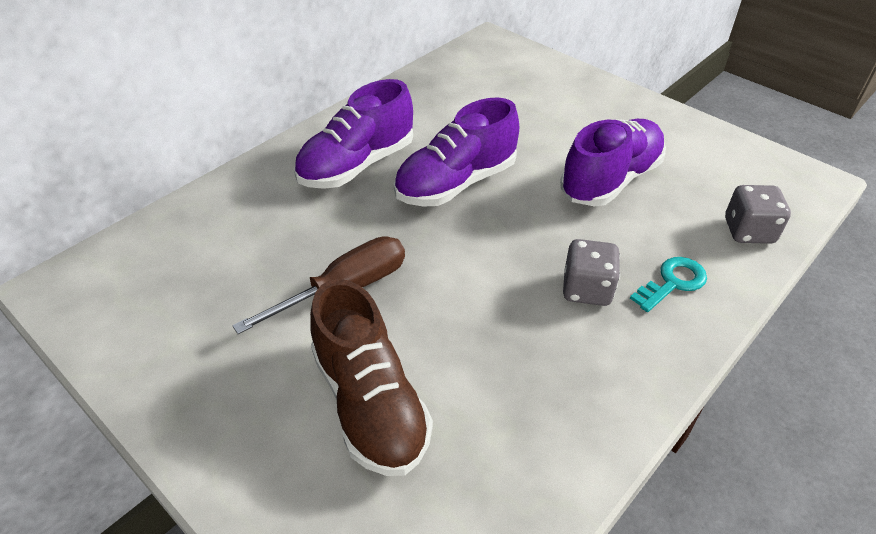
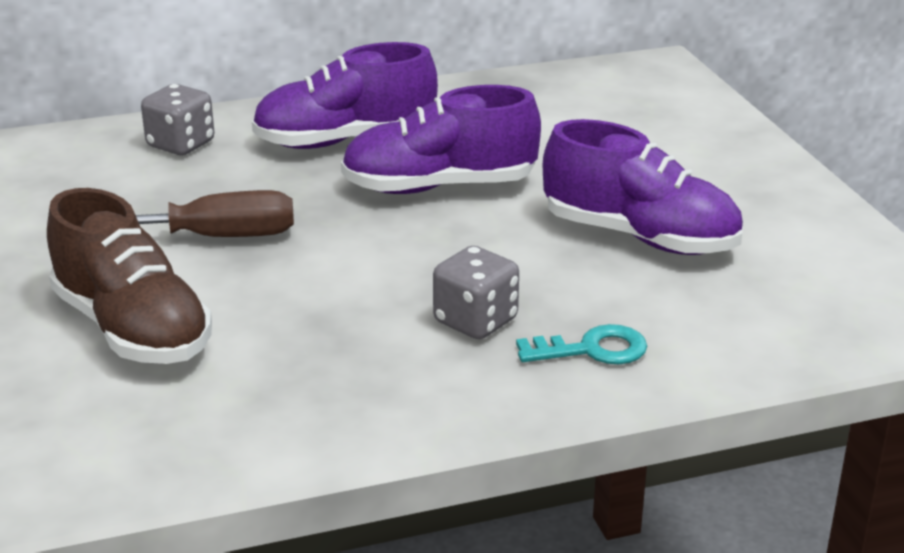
camera: 30 degrees right, 15 degrees down
(370, 403) = (132, 329): brown shoe -> brown shoe turned 45 degrees counterclockwise
(610, 180) = (639, 237): purple shoe -> purple shoe turned 45 degrees clockwise
(748, 231) = (766, 338): grey dice -> grey dice (181, 144)

